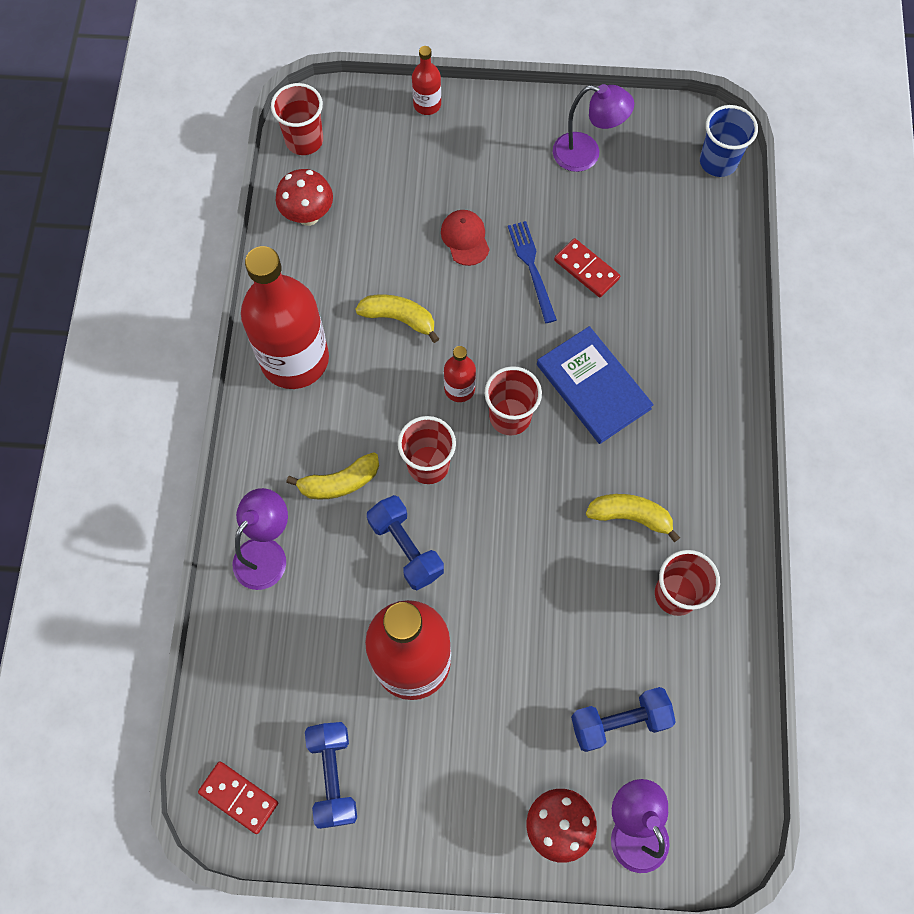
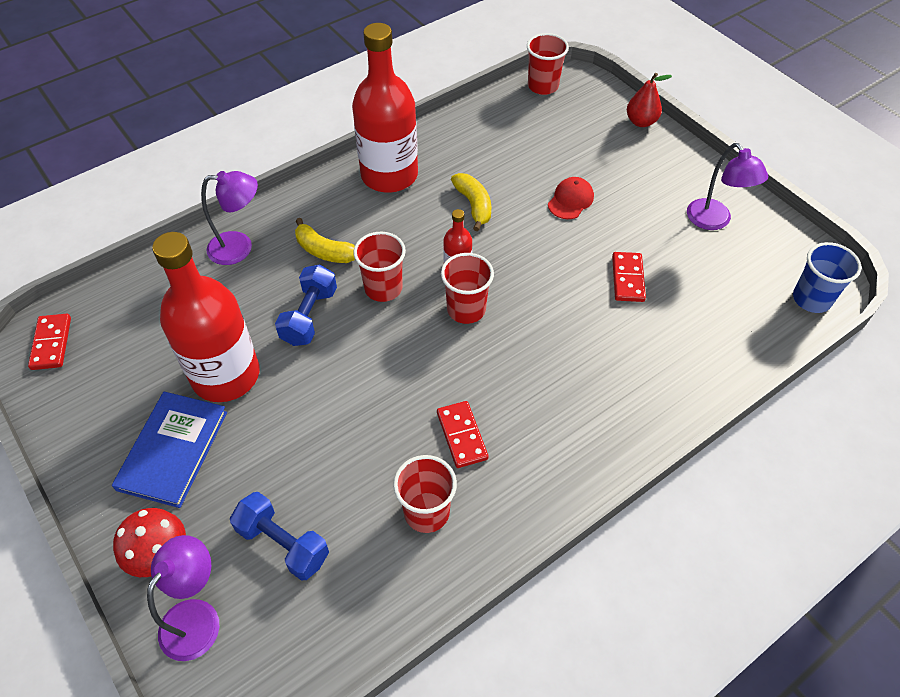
camera: 50 degrees right, 15 degrees down
(308, 216) = (494, 119): red mushroom -> none
(333, 776) = (103, 385): blue dumbbell -> none
(427, 104) = (641, 122): red bottle -> red pear
(532, 268) = (592, 248): blue fork -> none
(593, 386) = (542, 343): blue book -> blue book (173, 450)
(630, 516) = (462, 435): yellow banana -> red domino

